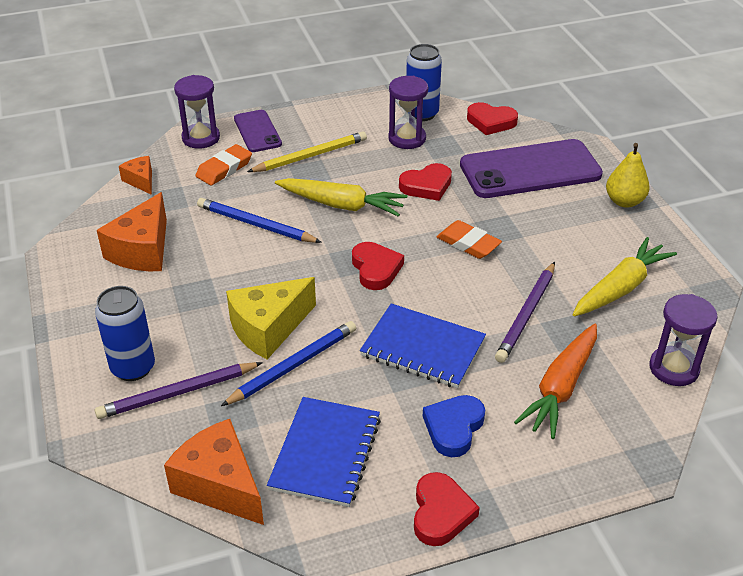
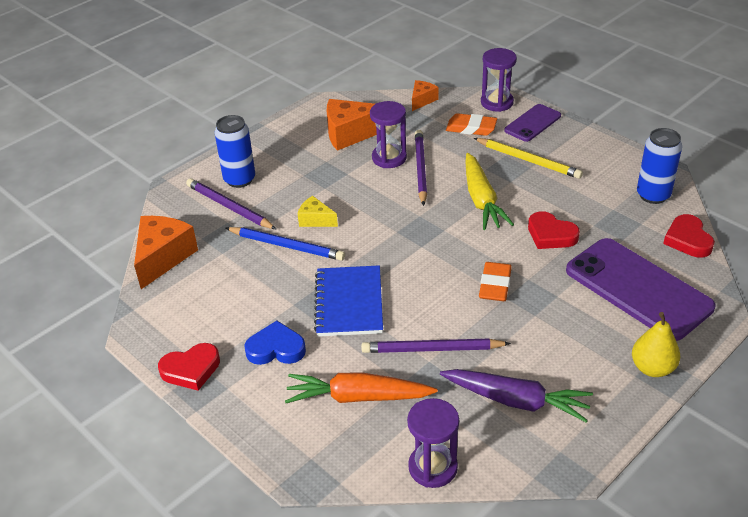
camera: 65 degrees right, 0 degrees up
(256, 224) = (420, 169): blue pencil -> purple pencil
(269, 328) = (315, 220): yellow cheese -> yellow cheese, size x0.55
(325, 453) = (215, 293): blue notebook -> none
(376, 269) = (420, 246): red heart -> none
(407, 139) = (606, 200): purple hourglass -> purple hourglass (389, 158)
(620, 288) = (516, 401): yellow carrot -> purple carrot

